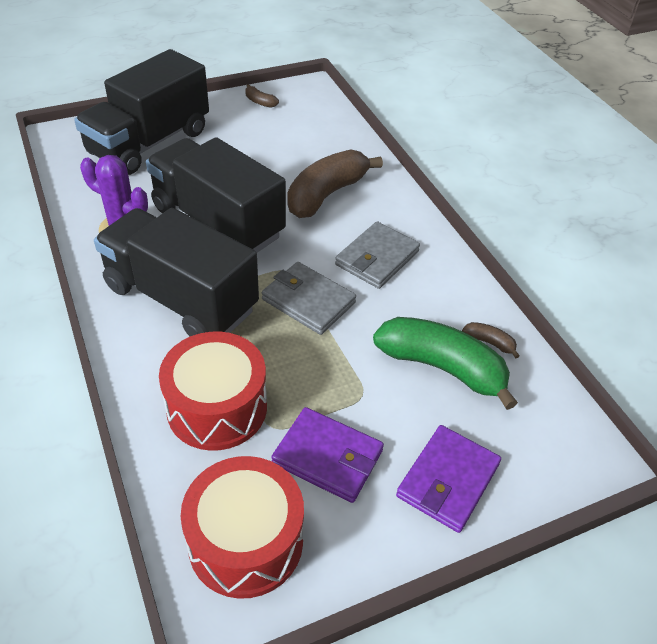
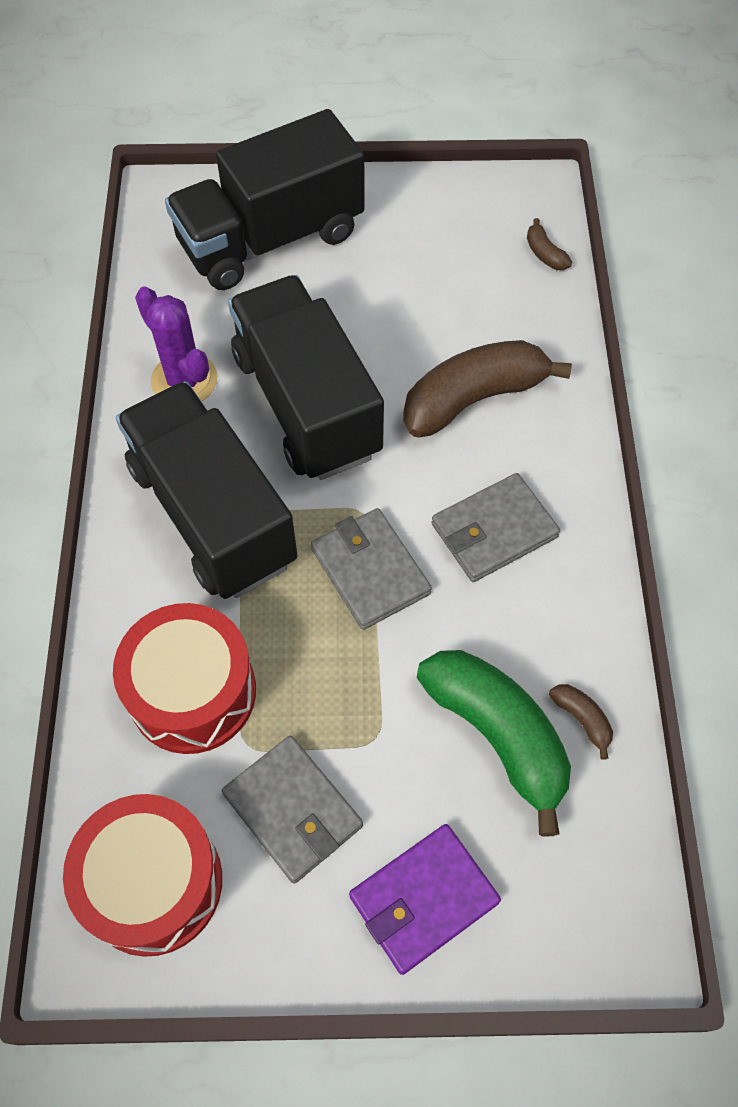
camera: 25 degrees right, 15 degrees up
(260, 102) = (453, 200): brown banana -> brown banana (545, 254)
(327, 457) = (292, 810): purple wallet -> grey wallet

